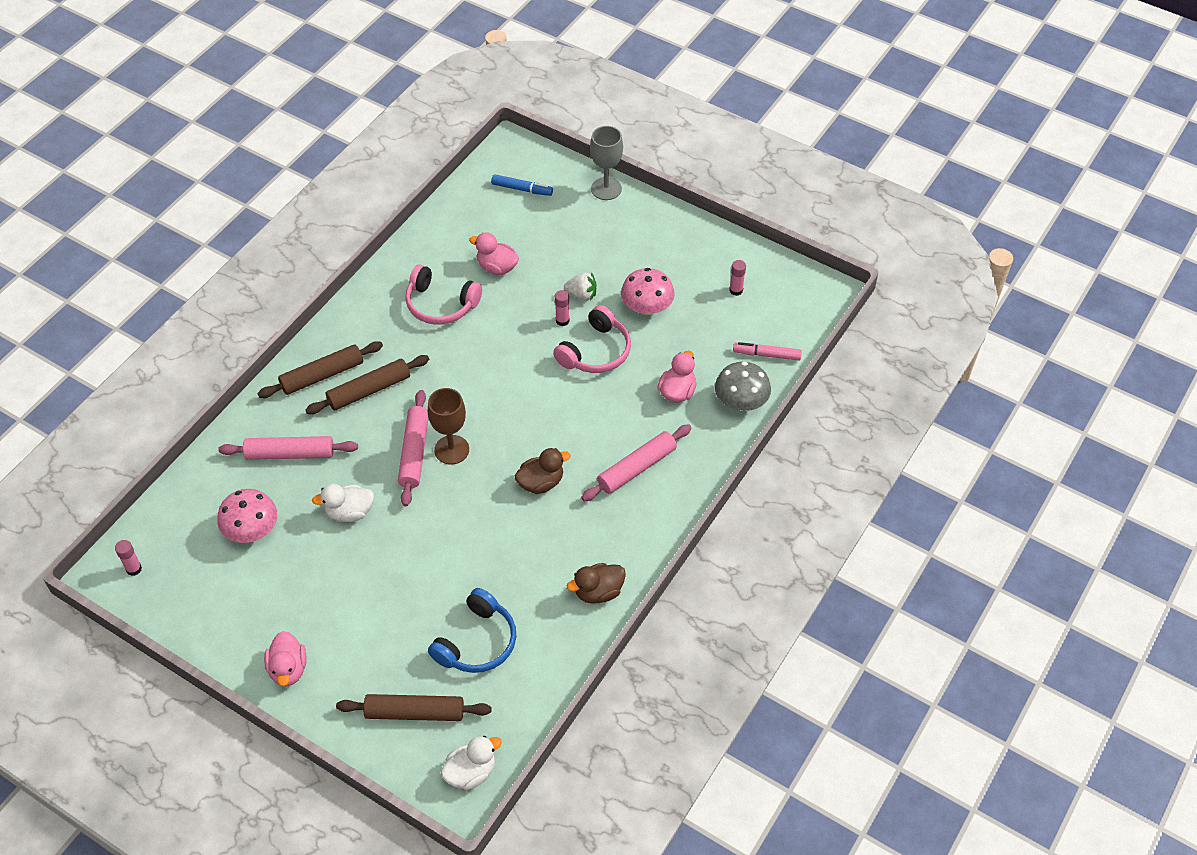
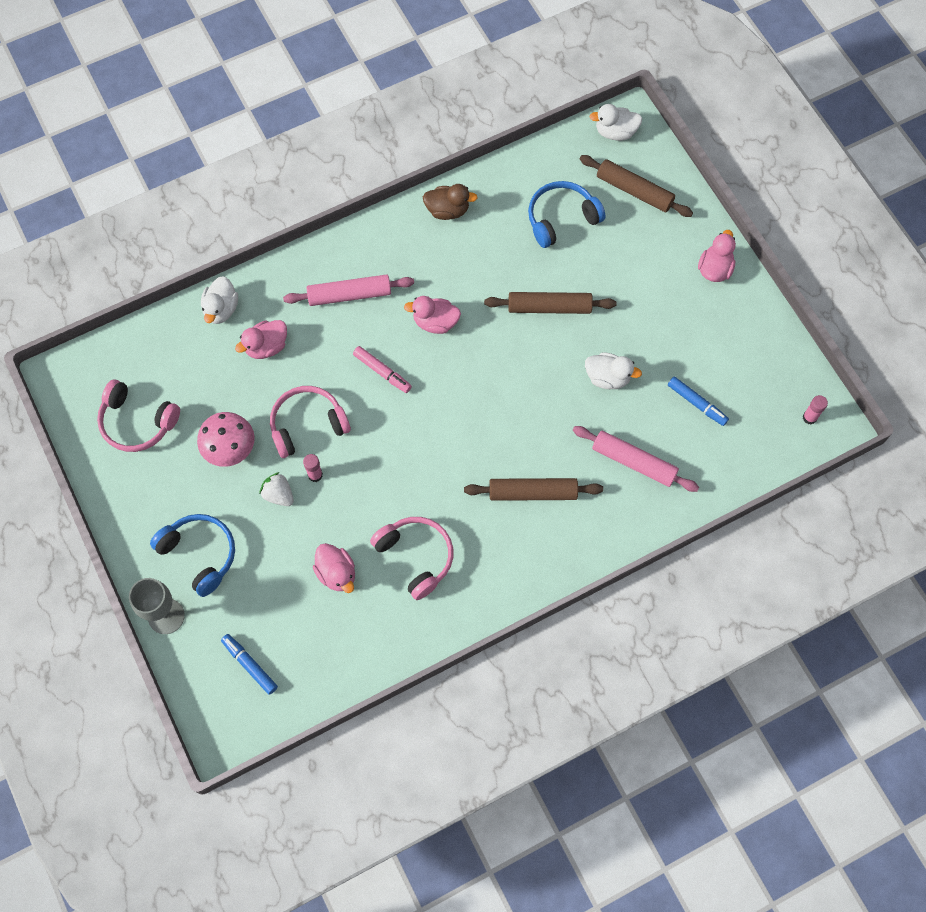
camera: 150 degrees left, 15 degrees up
(251, 530) = (697, 403): pink mushroom -> blue marker
(322, 375) = (568, 533): brown rolling pin -> brown rolling pin (549, 307)
(414, 452) = (525, 406): pink rolling pin -> none
(451, 450) = (492, 392): brown goblet -> none
(541, 483) = (435, 322): brown duck -> pink duck
(612, 233) = (200, 554): none -> blue headphones
(736, 290) = (137, 422): pink glue stick -> pink headphones
(741, 401) = (221, 309): grey mushroom -> white duck
(766, 355) = (164, 341): pink marker -> pink marker (382, 372)

